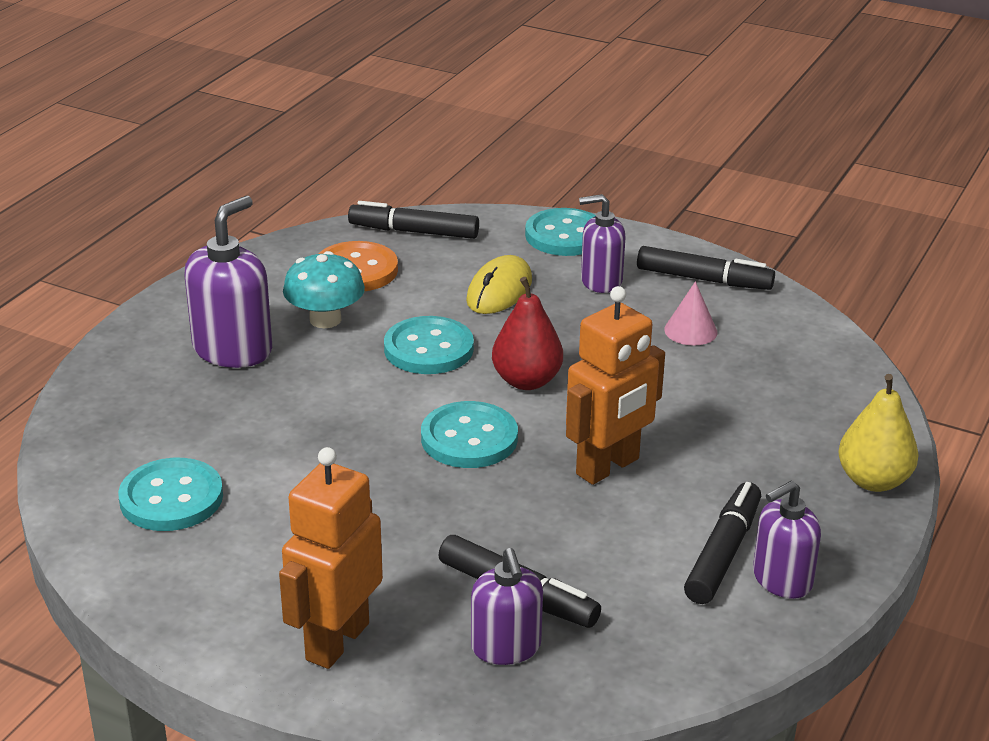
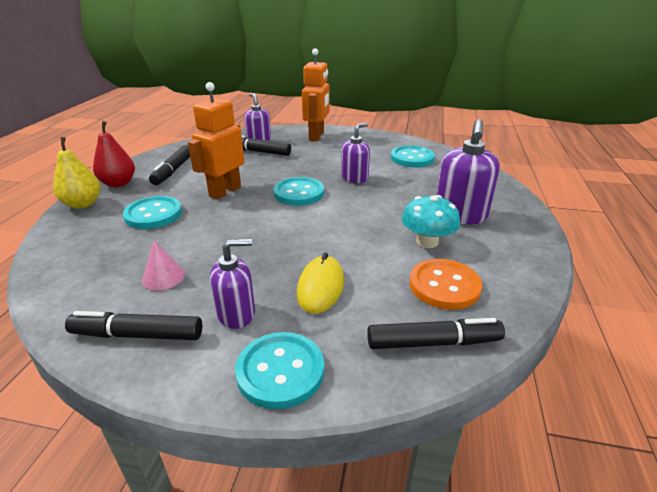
camera: 165 degrees right, 0 degrees up
(428, 349) = (347, 233): turquoise button -> turquoise button (153, 214)
(526, 381) = (277, 224): red pear -> red pear (118, 183)
(781, 579) = (150, 166): purple soap dispenser -> purple soap dispenser (354, 178)

